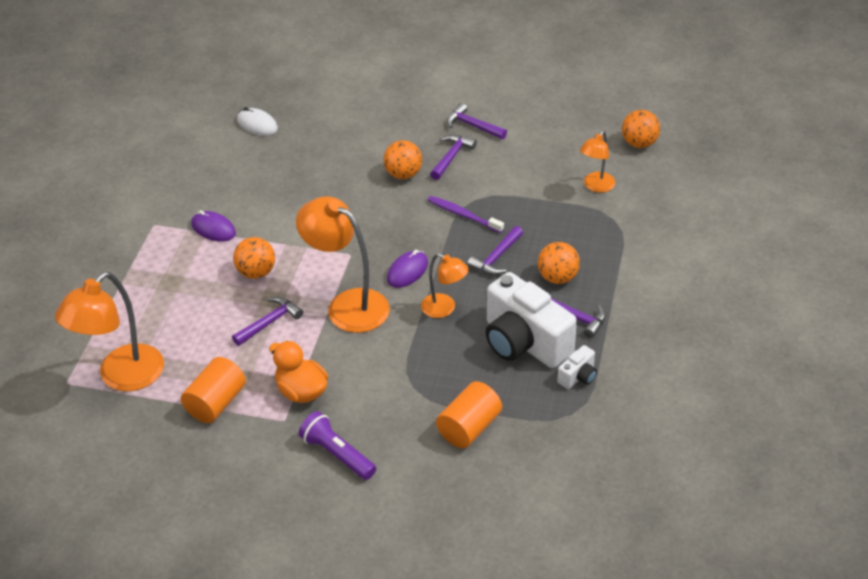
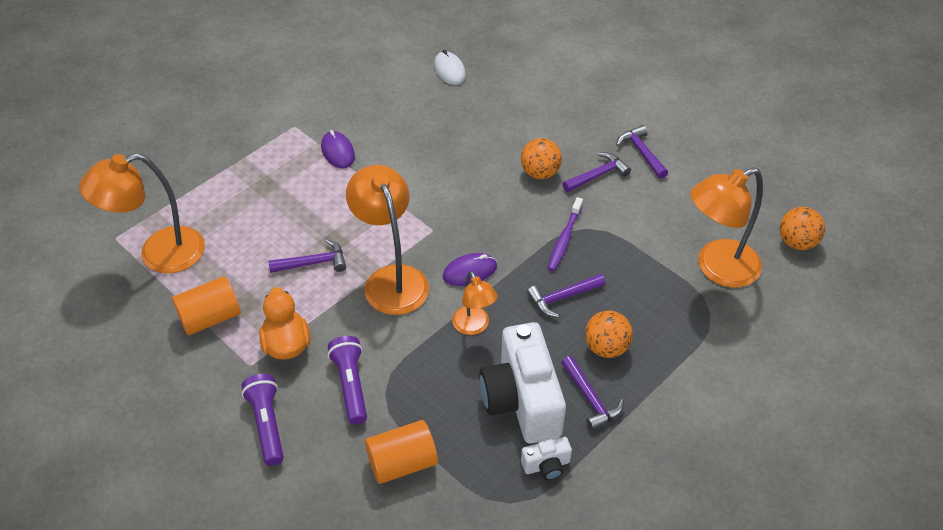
camera: 30 degrees right, 5 degrees up
(256, 272) = (340, 209): orange ball -> none
(381, 395) = (351, 385): none -> purple flashlight
(463, 215) = (564, 239): purple toothbrush -> purple toothbrush turned 135 degrees counterclockwise
(596, 186) = (717, 268): orange lamp -> orange lamp, size x1.79

